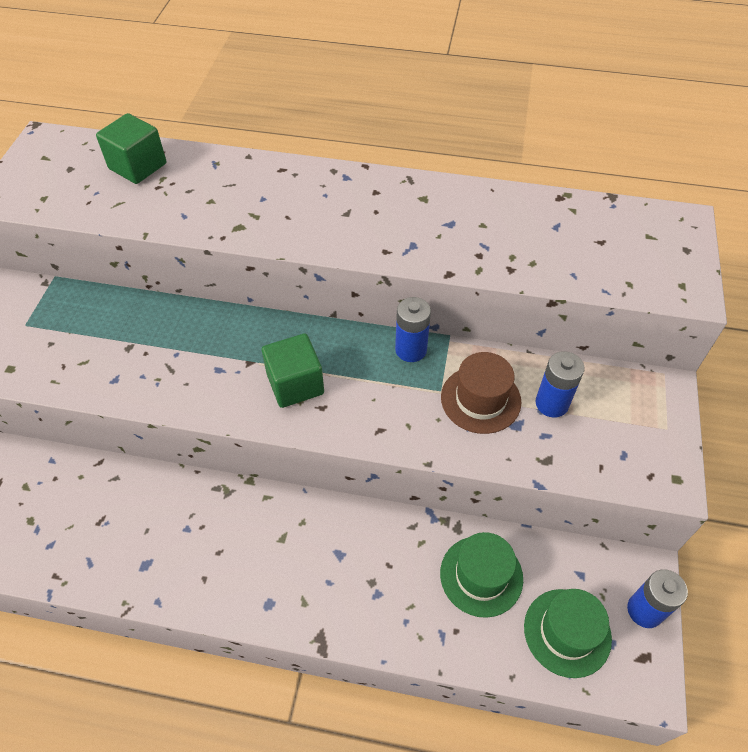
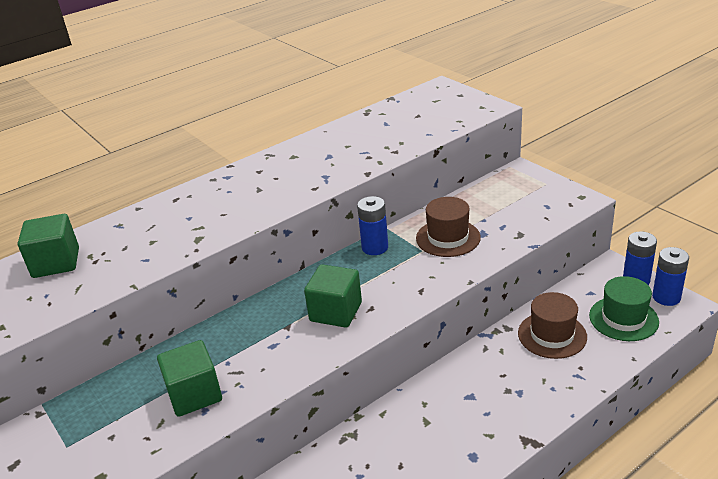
camera: 45 degrees left, 20 degrees down
(126, 360) = (194, 394): none -> green cube
(481, 576) = (552, 335): green hat -> brown hat
(552, 403) = (483, 213): blue battery -> blue battery (666, 297)

